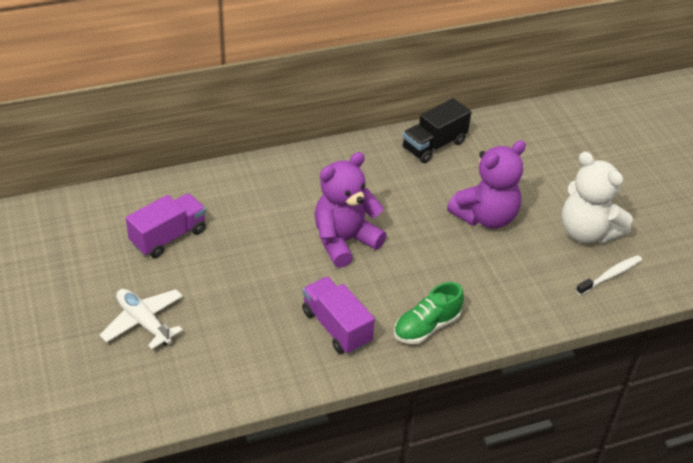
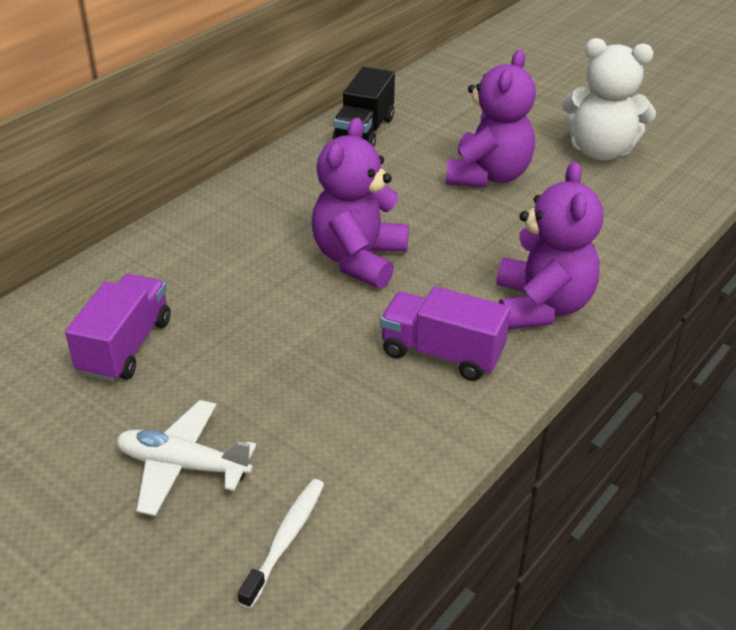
camera: 30 degrees left, 5 degrees down
(426, 327) = (541, 307): green shoe -> purple teddy bear
(610, 276) = (664, 180): white toothbrush -> white toothbrush (285, 540)

